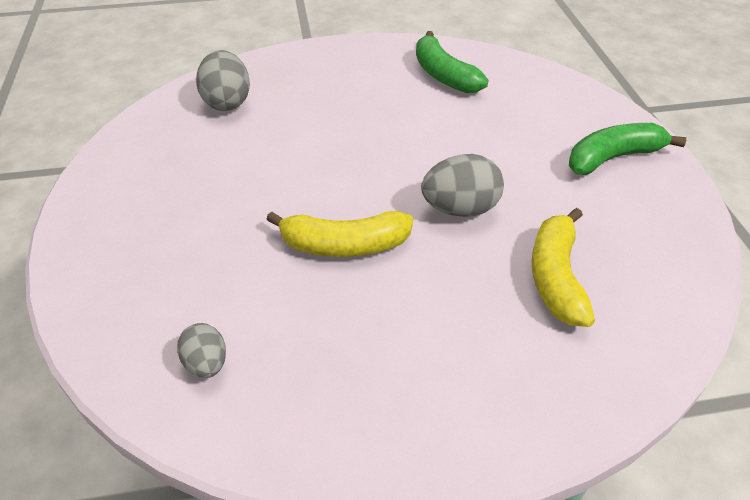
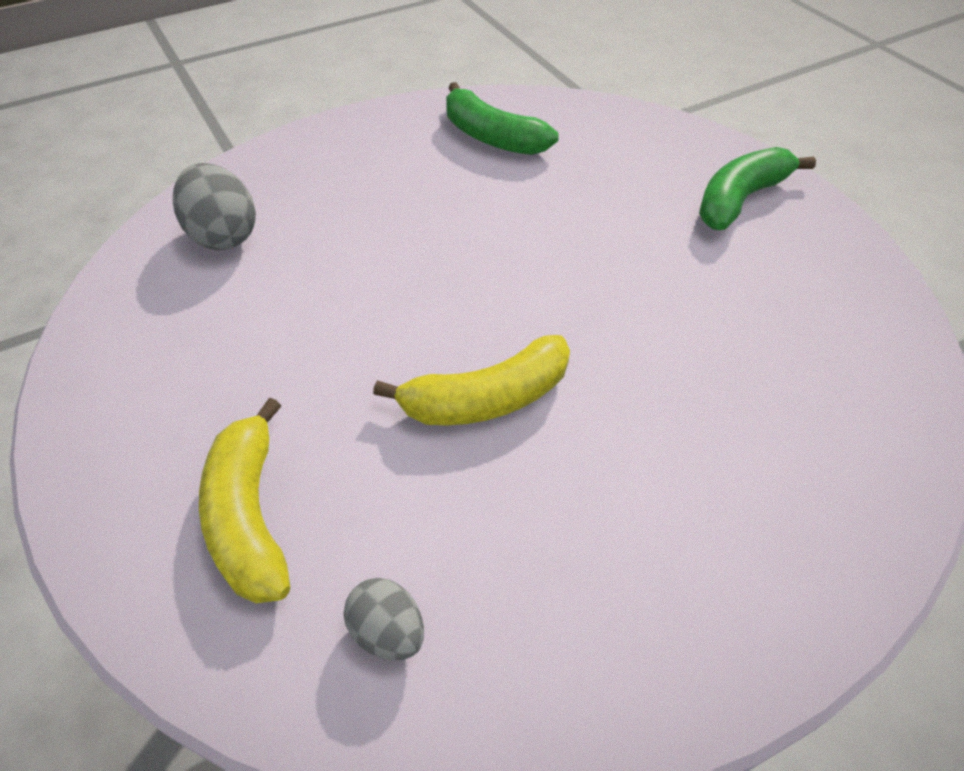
camera: 20 degrees left, 5 degrees up
(460, 209) = (604, 309): grey egg -> none
(556, 277) = (759, 367): yellow banana -> yellow banana (250, 515)

